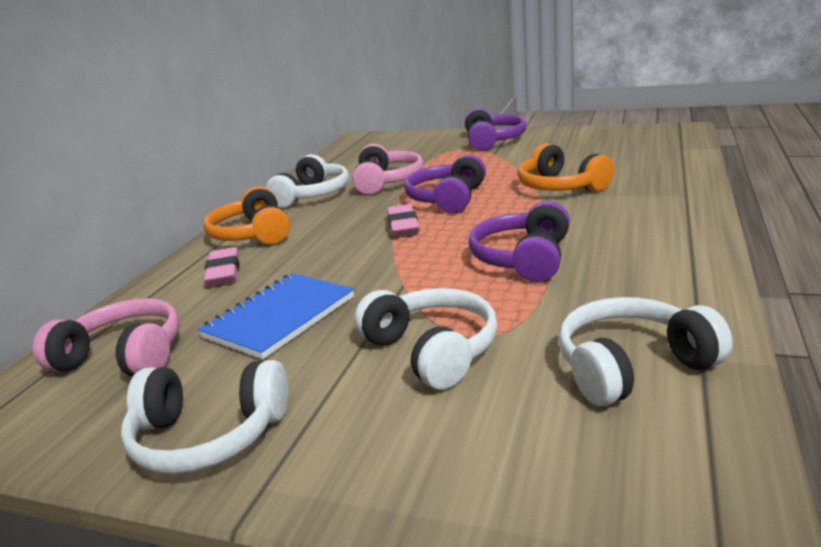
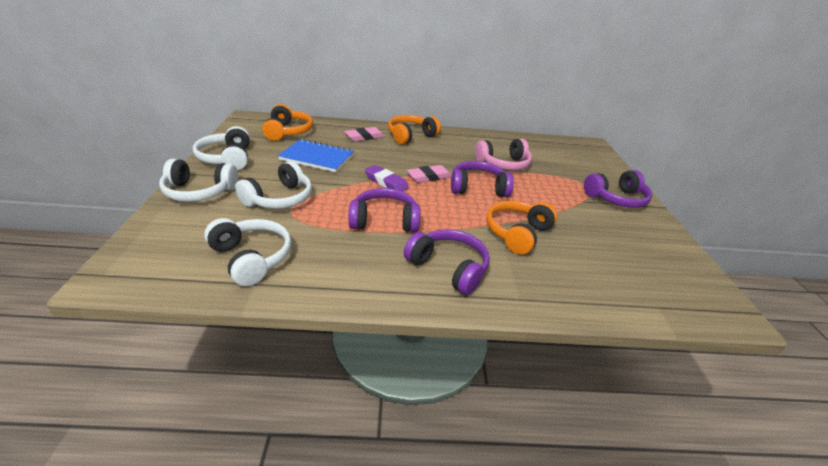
camera: 65 degrees right, 10 degrees up
(124, 356) = (288, 132): pink headphones -> orange headphones
(313, 195) = (472, 144): white headphones -> white headphones (199, 192)
(406, 256) = (386, 182): none -> purple eraser
(635, 224) = (449, 268): none -> purple headphones

